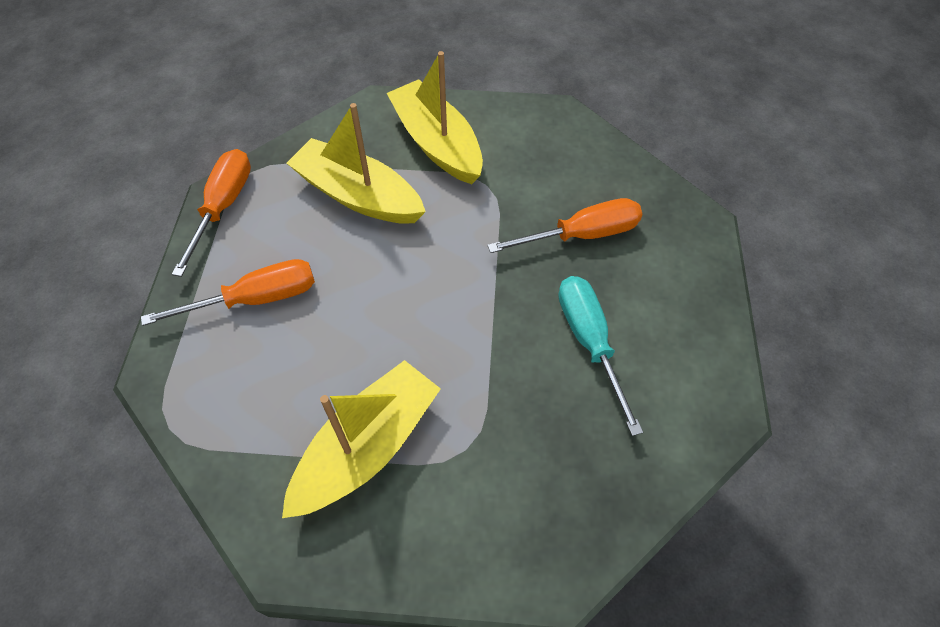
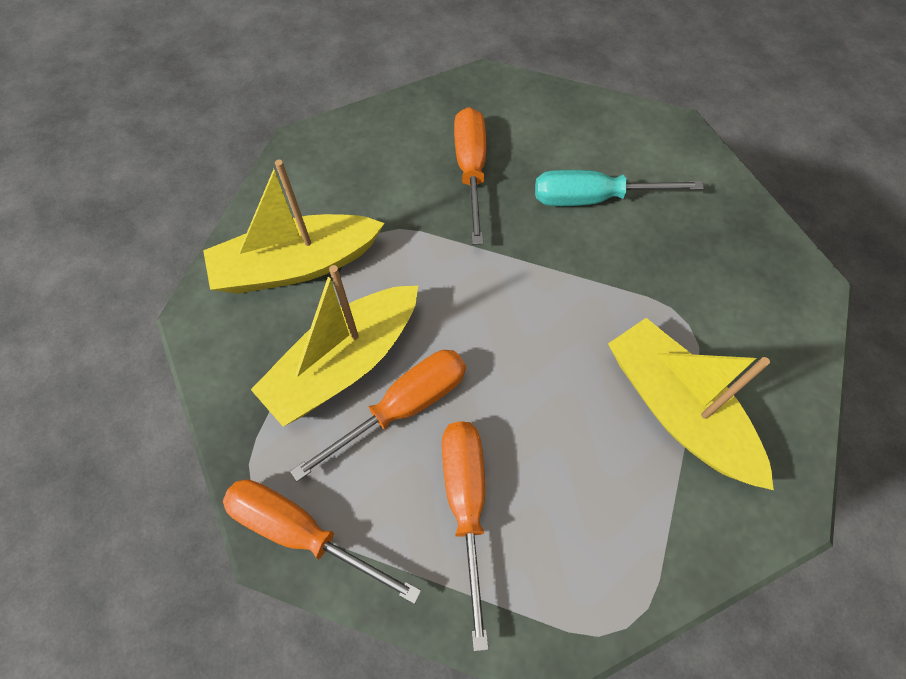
camera: 75 degrees left, 5 degrees up
(329, 241) = (403, 407): none -> orange screwdriver

